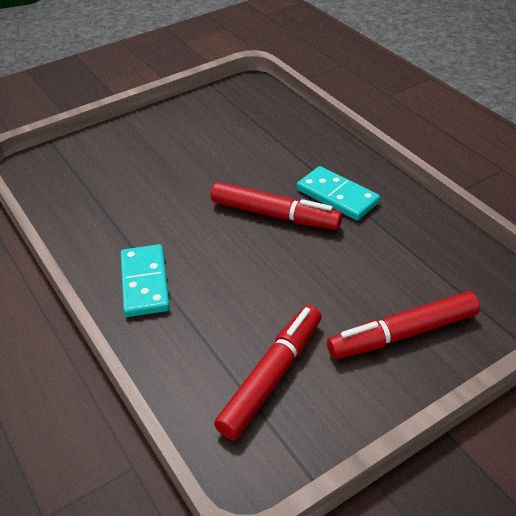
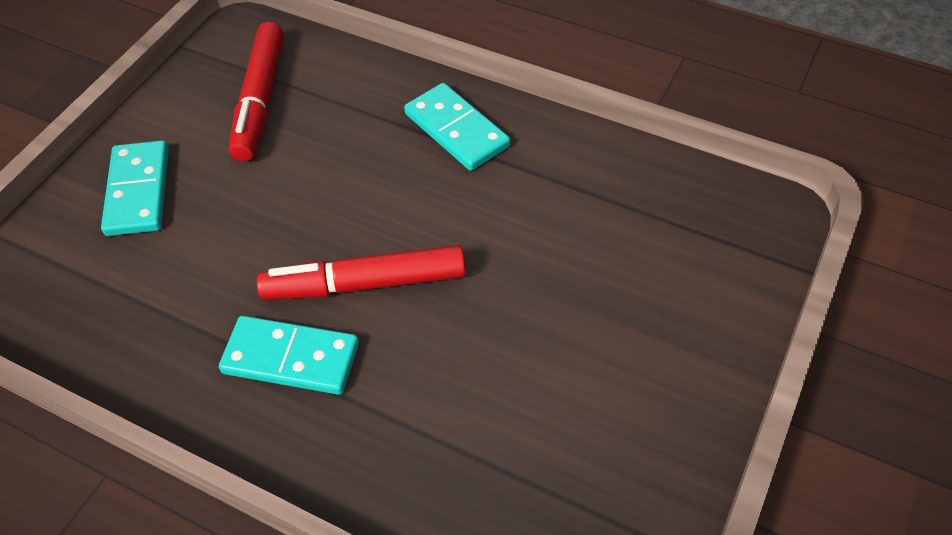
camera: 150 degrees right, 10 degrees up
(402, 334) = (138, 191): red marker -> turquoise domino

